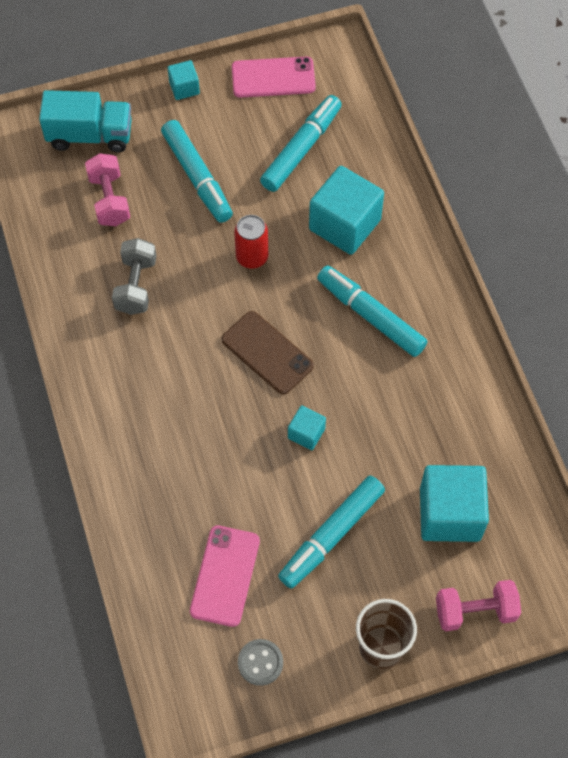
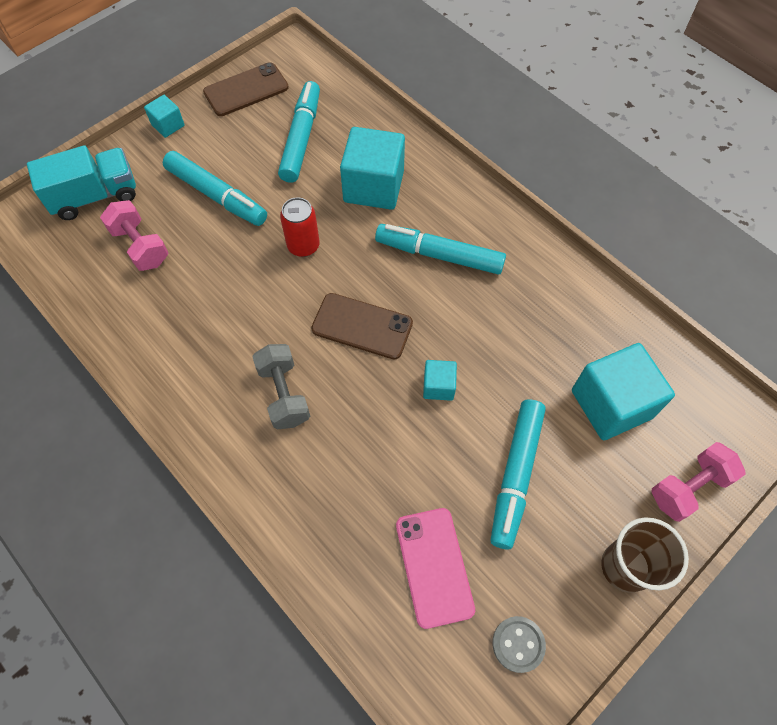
camera: 25 degrees left, 0 degrees up
(136, 285) = (204, 314): grey dumbbell -> grey dumbbell (284, 394)
(273, 78) = (246, 90): pink phone -> brown phone

